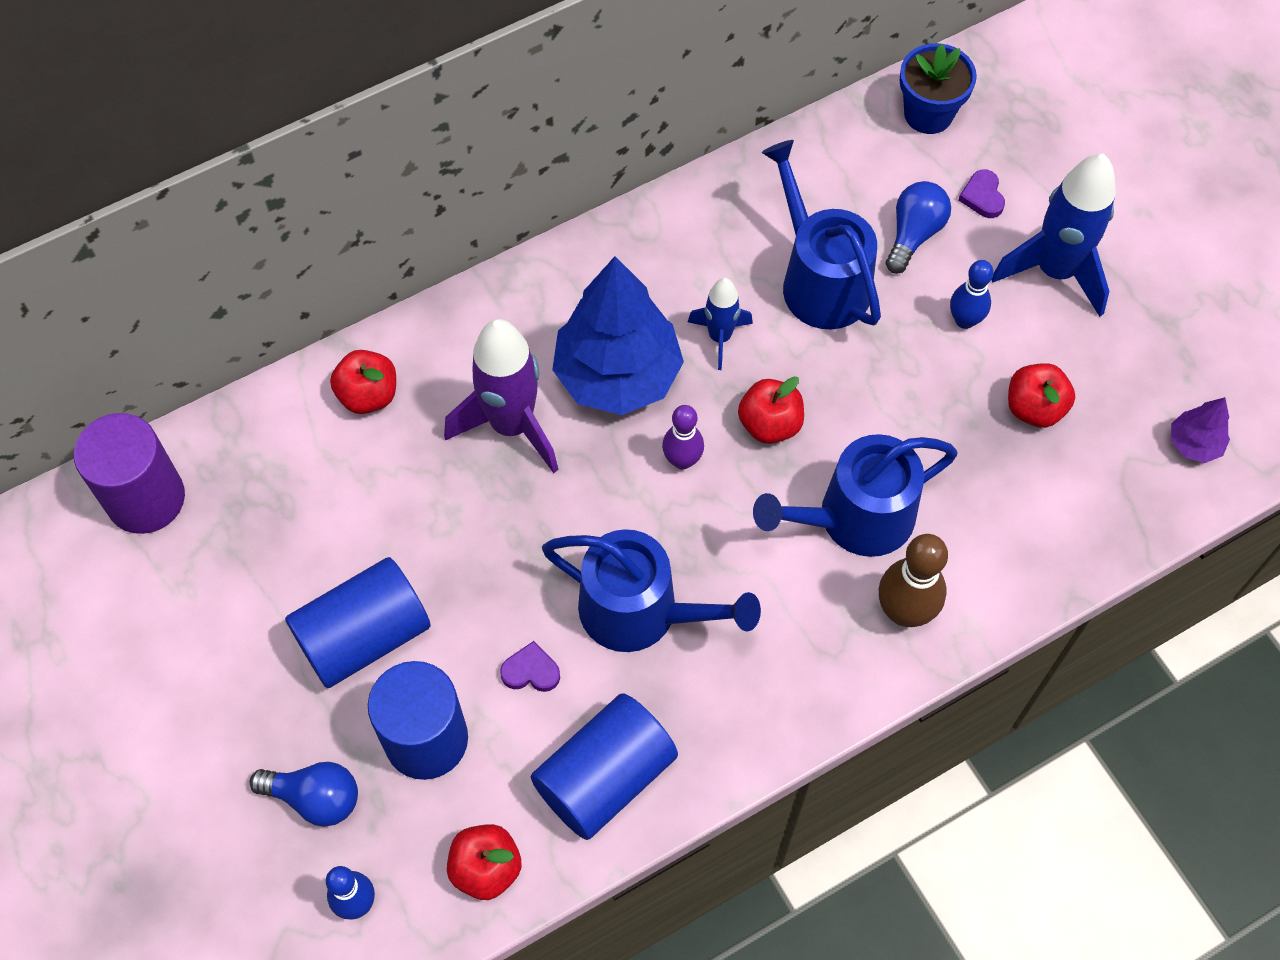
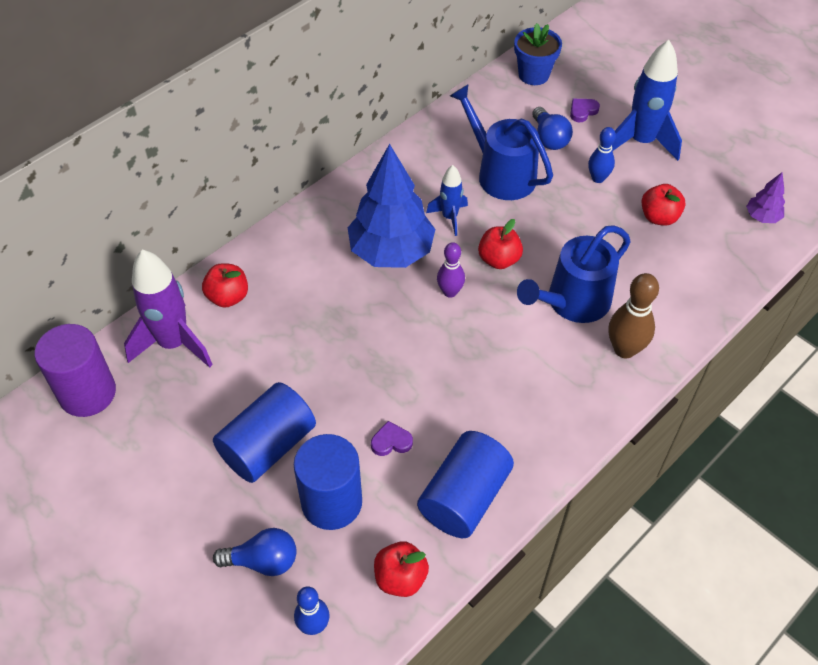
camera: 15 degrees left, 10 degrees down
(512, 425) = (331, 295): purple rocket -> purple rocket (174, 343)
(640, 611) = (453, 388): blue watering can -> none
(914, 234) = (549, 138): blue light bulb -> blue light bulb turned 150 degrees clockwise
(982, 197) = (582, 111): purple heart -> purple heart turned 75 degrees clockwise

